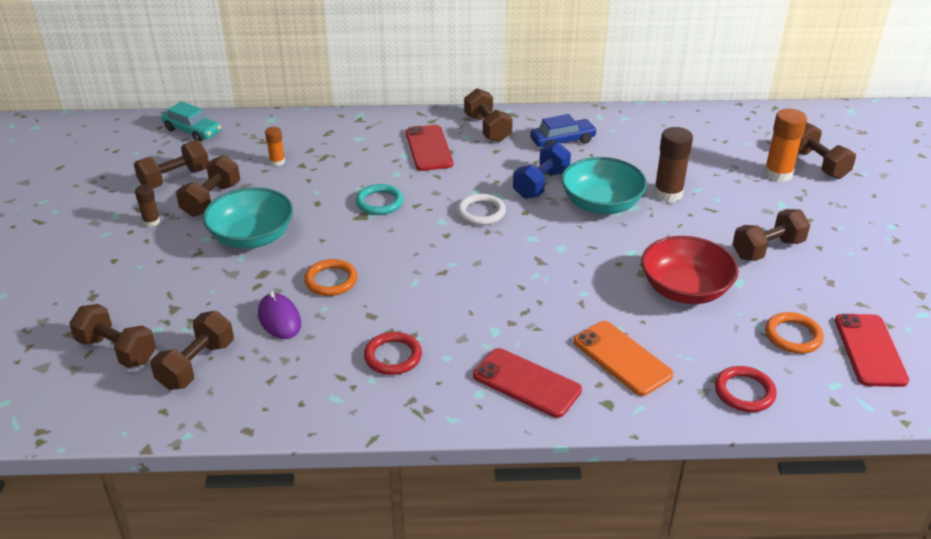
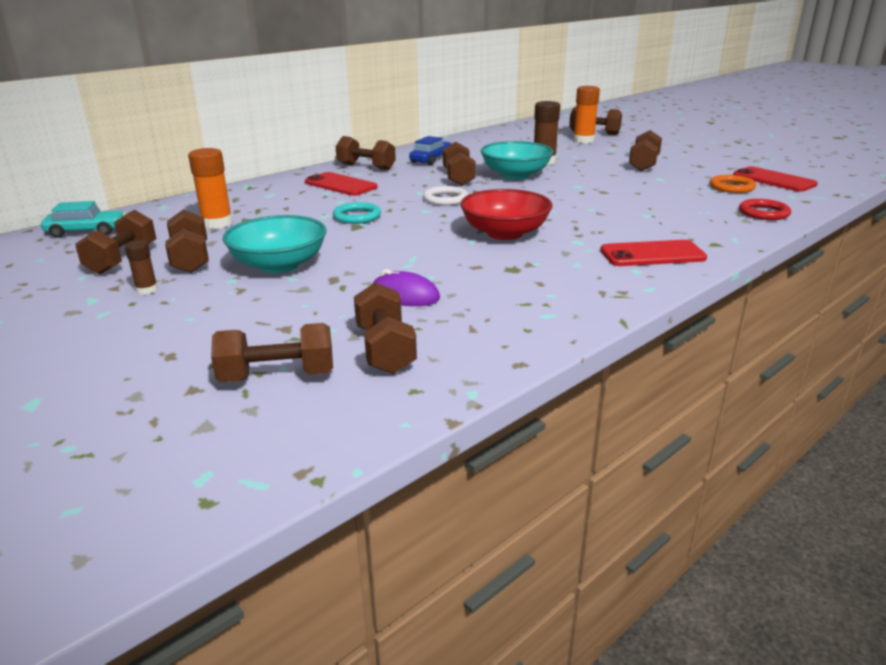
camera: 40 degrees left, 10 degrees down
(277, 162) = (217, 223): orange glue stick -> orange glue stick, size x1.80
(331, 280) = (403, 262): orange ring -> none
(393, 356) = (539, 278): red ring -> none
(541, 184) = (458, 178): blue dumbbell -> brown dumbbell
(622, 358) = (676, 224): orange phone -> none
(684, 290) = (641, 190): red bowl -> red bowl (505, 233)

